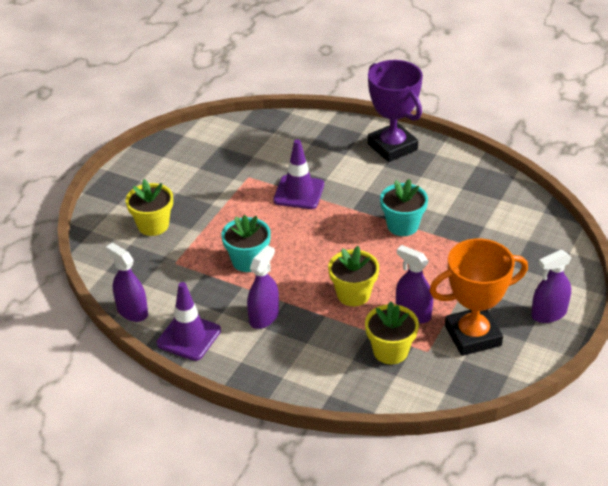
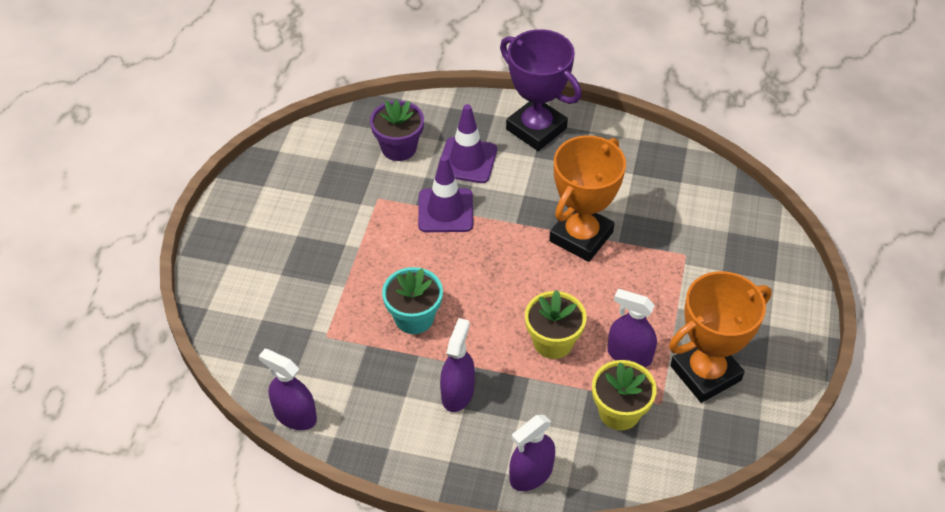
camera: 15 degrees left, 10 degrees up
(153, 225) = (282, 287): yellow flower pot -> none
(189, 337) = (376, 439): purple traffic cone -> purple traffic cone (467, 160)
(277, 145) = (399, 148): none -> purple flower pot
(402, 225) = (581, 236): turquoise flower pot -> orange trophy
(549, 313) = (780, 327): purple spray bottle -> purple spray bottle (531, 474)

